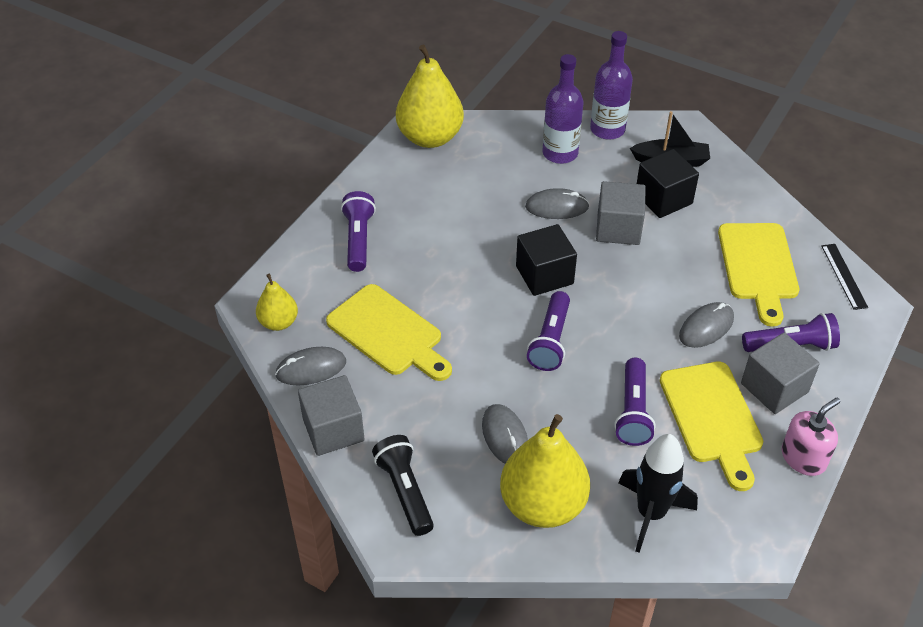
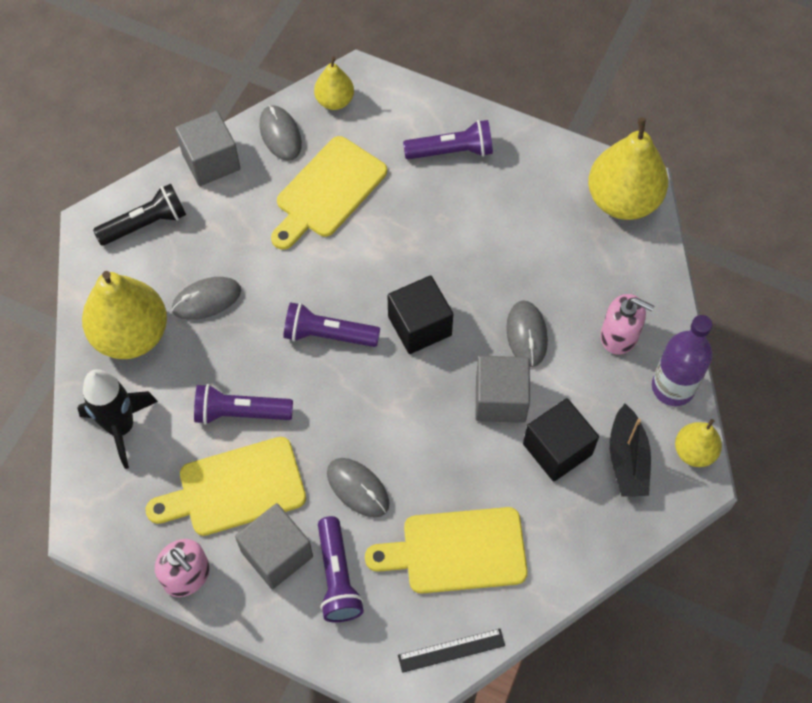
camera: 85 degrees right, 15 degrees up
(560, 153) = (619, 335): purple bottle -> pink soap dispenser
(663, 125) = (694, 452): none -> yellow pear

